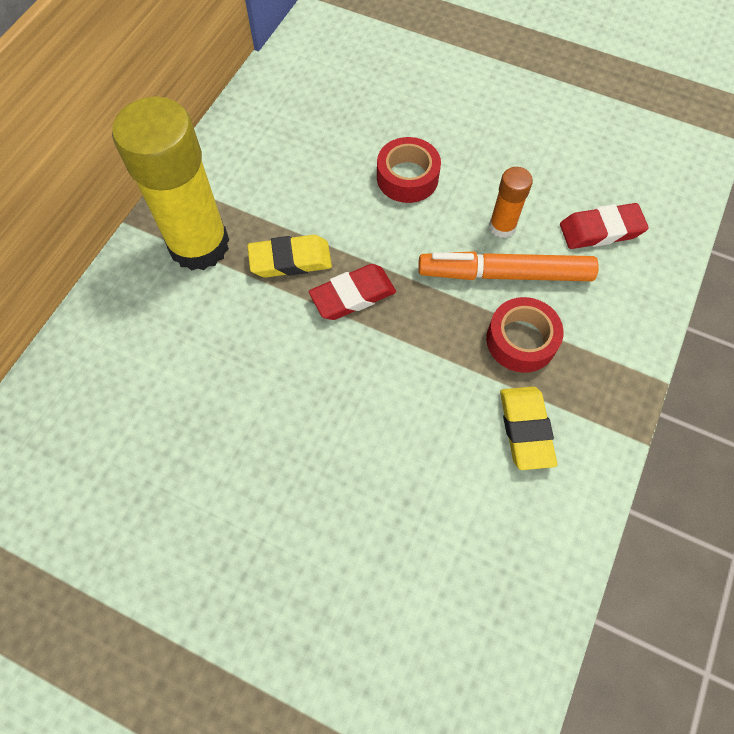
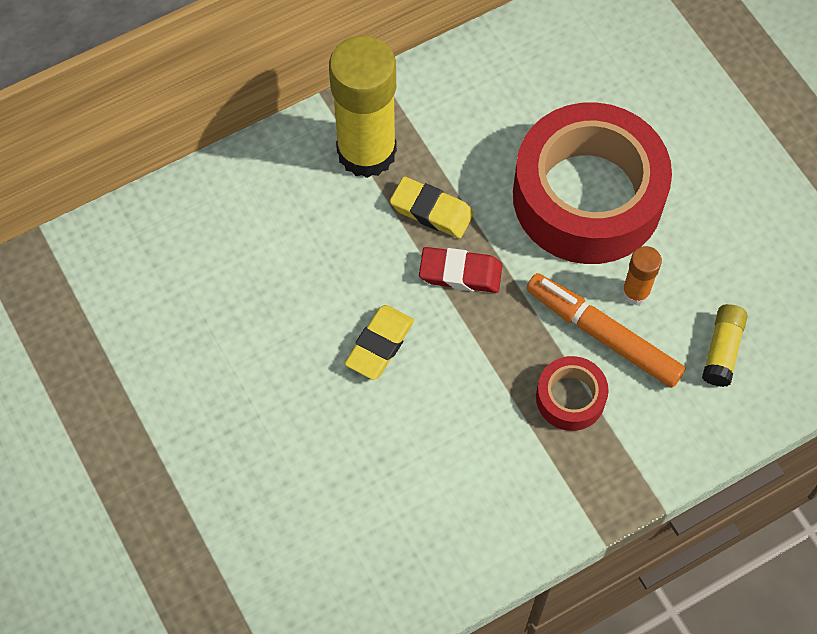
camera: 35 degrees right, 0 degrees up
(407, 177) = (587, 196): red tape -> red tape, size x2.30
(525, 429) = (515, 468): yellow eraser -> yellow eraser (379, 345)
(601, 230) = (722, 350): red eraser -> yellow glue stick

